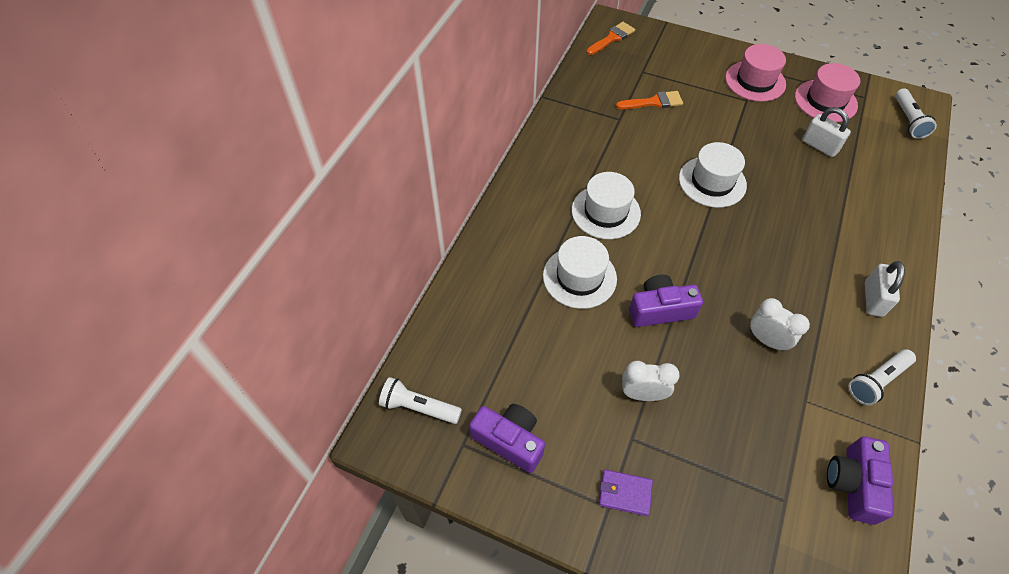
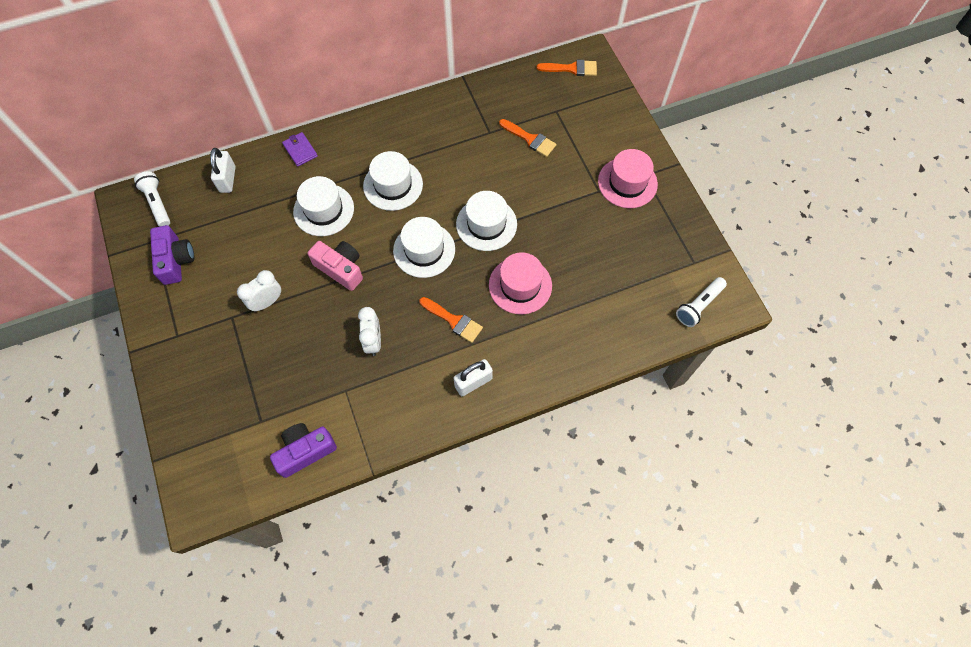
camera: 45 degrees right, 10 degrees up
(624, 493) = (192, 338): purple wallet -> purple wallet (300, 150)
(642, 394) = (267, 302): white clock -> white clock turned 90 degrees counterclockwise
(660, 309) = (340, 268): purple camera -> pink camera
(698, 238) = (424, 250): none -> white hat
(795, 268) = (454, 321): none -> orange brush
(819, 146) = (599, 265): white padlock -> white padlock (227, 179)
(825, 101) = (657, 239): pink hat -> pink hat (520, 285)
(877, 381) = (400, 422): white flashlight -> none

